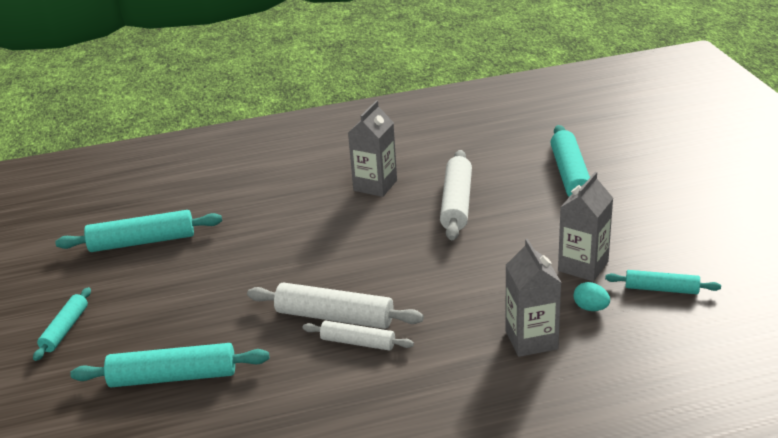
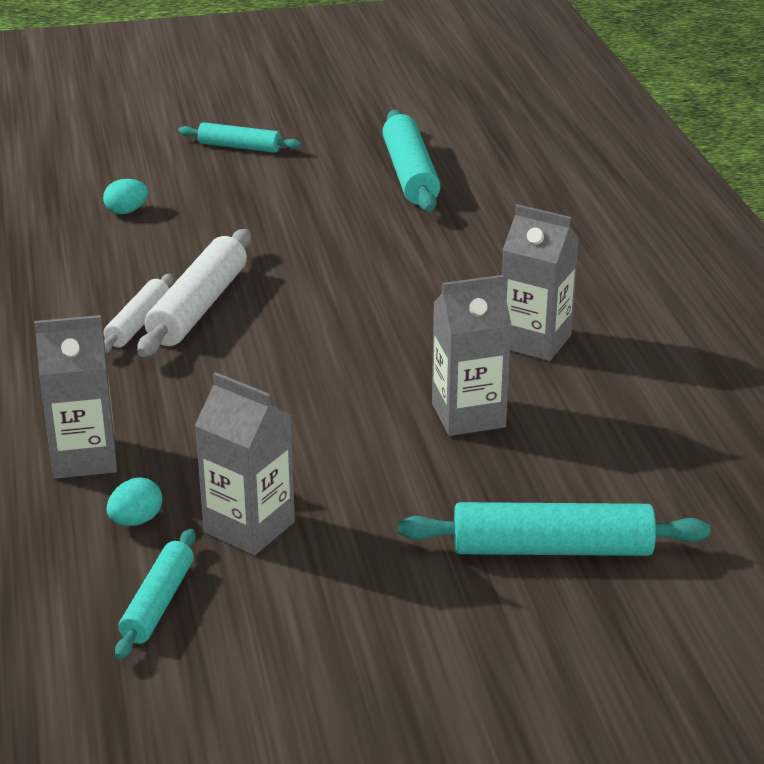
camera: 90 degrees right, 0 degrees up
(173, 377) = (126, 211): turquoise rolling pin -> turquoise egg
(456, 203) = (468, 415): white rolling pin -> grey carton

